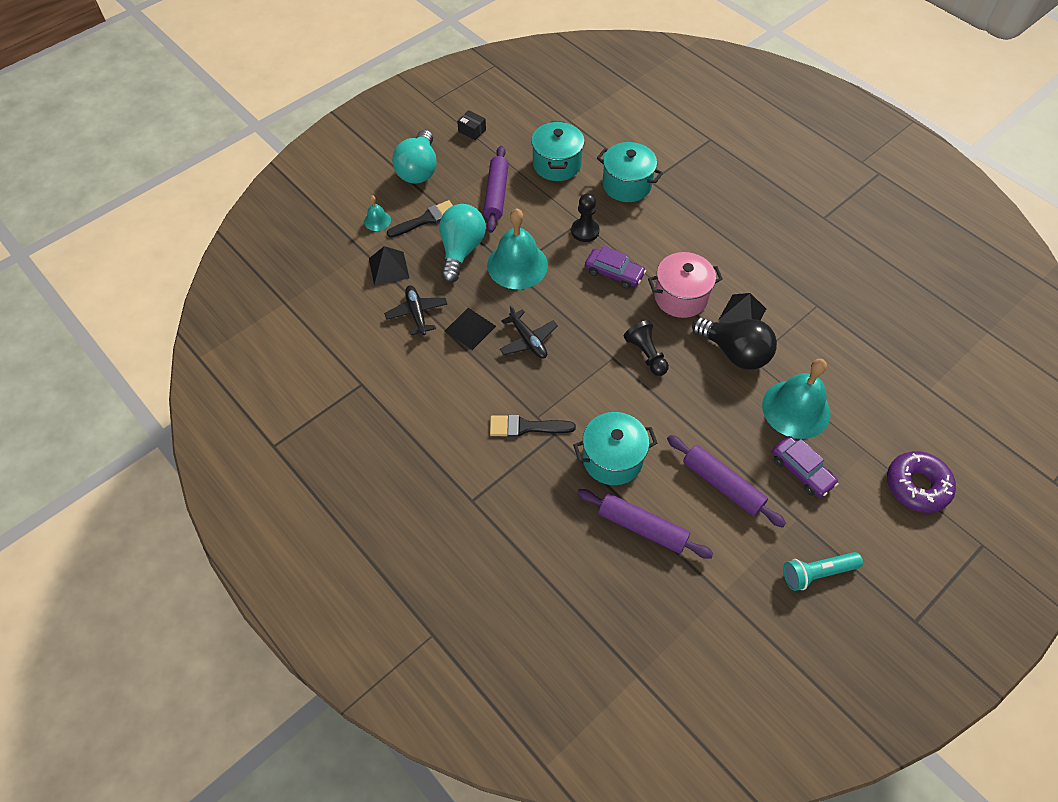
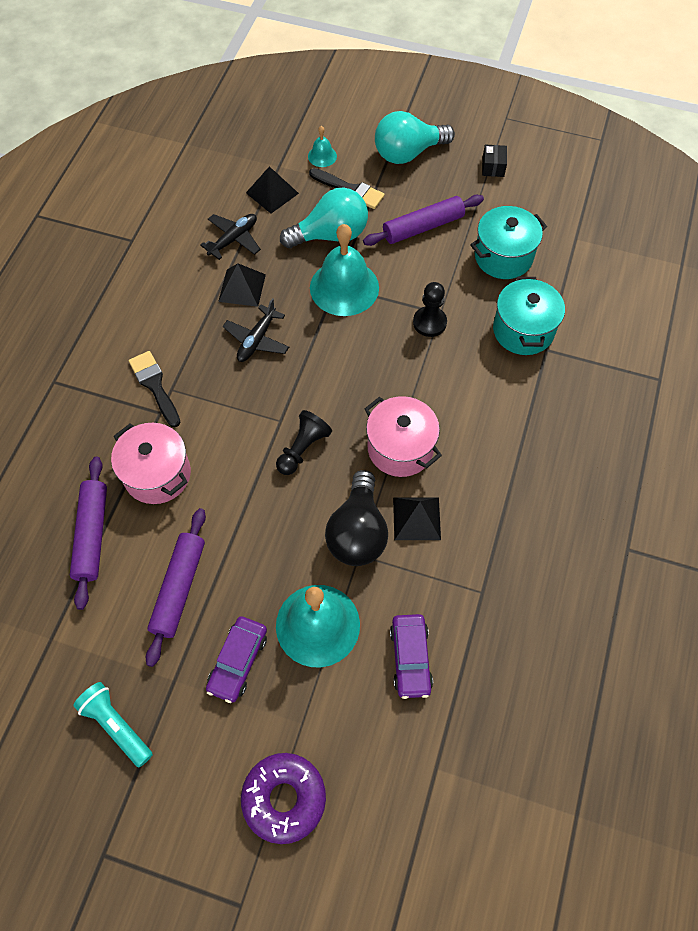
camera: 60 degrees right, 5 degrees up
(612, 459) = (157, 474): turquoise pot -> pink pot
(614, 273) = (391, 373): purple car -> purple car (410, 658)

